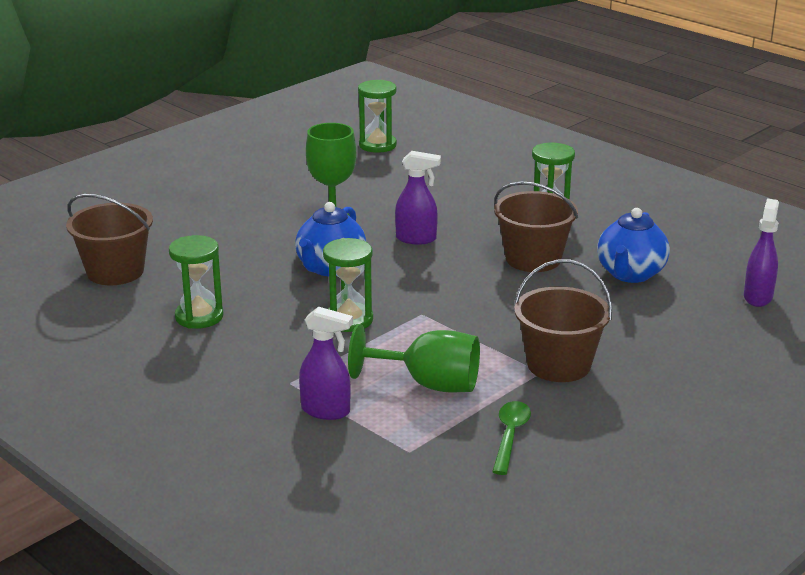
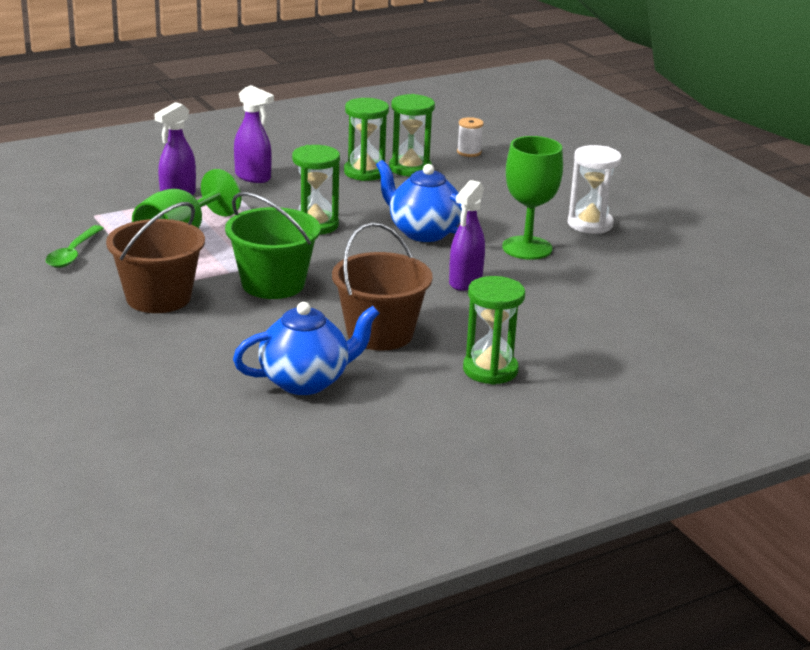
camera: 105 degrees right, 0 degrees up
(115, 271) = (469, 152): brown bucket -> white spool
(266, 203) = (590, 224): none -> white hourglass
(377, 145) = (744, 305): green hourglass -> green hourglass (410, 168)
(487, 317) = (273, 284): none -> green bucket
(510, 436) = (73, 254): green spoon -> green spoon turned 75 degrees clockwise
(630, 274) = (306, 381): blue teapot -> blue teapot turned 120 degrees clockwise
(758, 297) = (194, 448): purple spray bottle -> purple spray bottle (253, 177)

